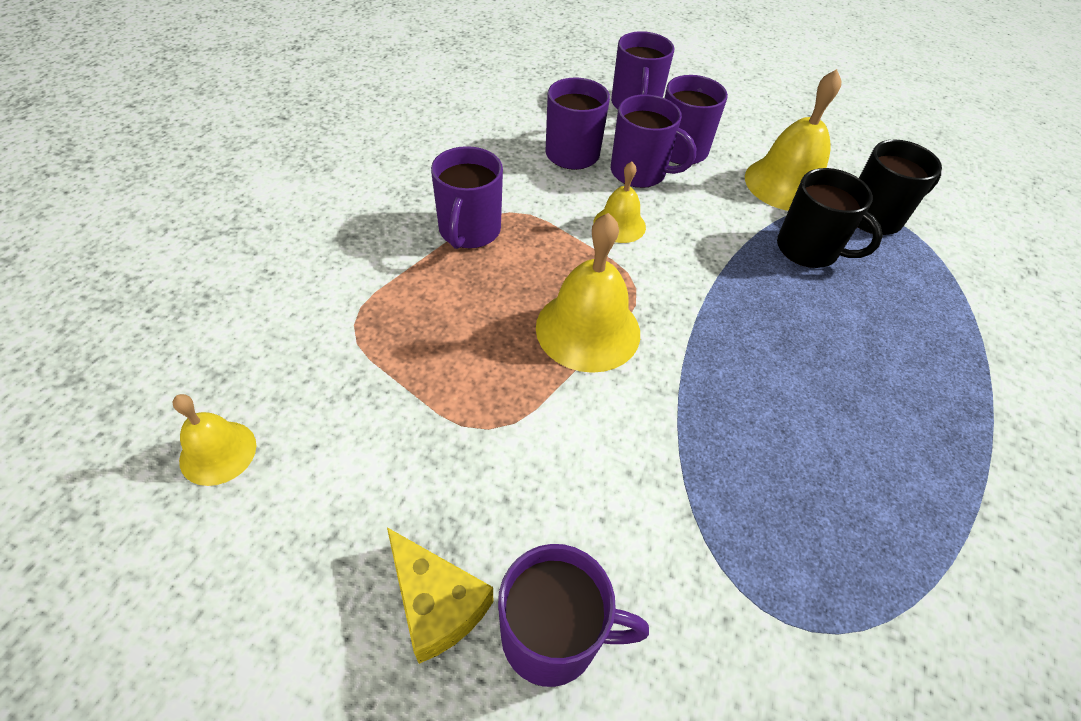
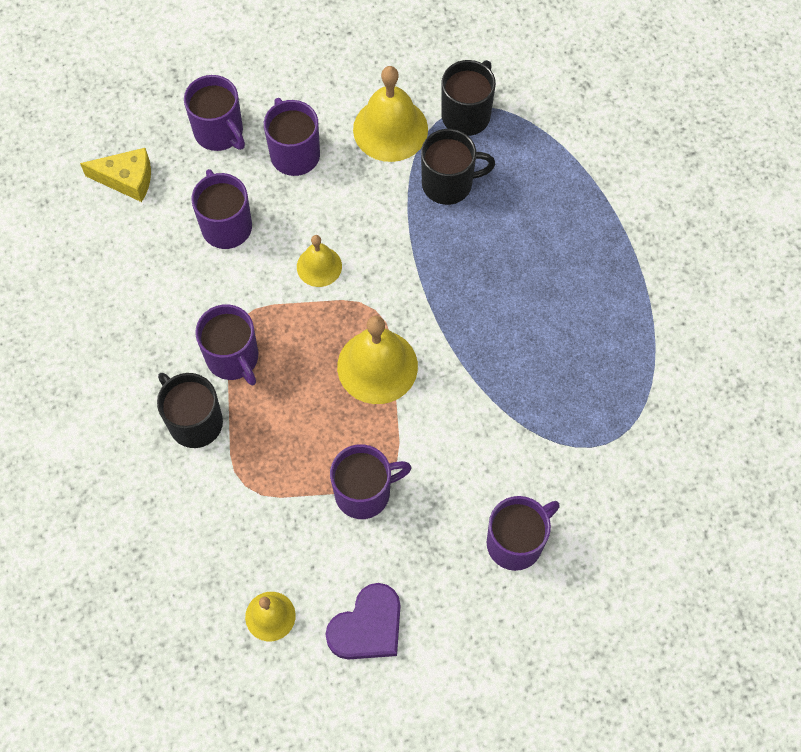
camera: 40 degrees left, 15 degrees up
(284, 561) = (367, 626): none -> purple heart
(380, 248) = (194, 421): none -> black mug
(437, 603) = (454, 577): yellow cheese -> yellow cheese (127, 179)
(639, 172) = (288, 205): purple mug -> purple mug (364, 492)

